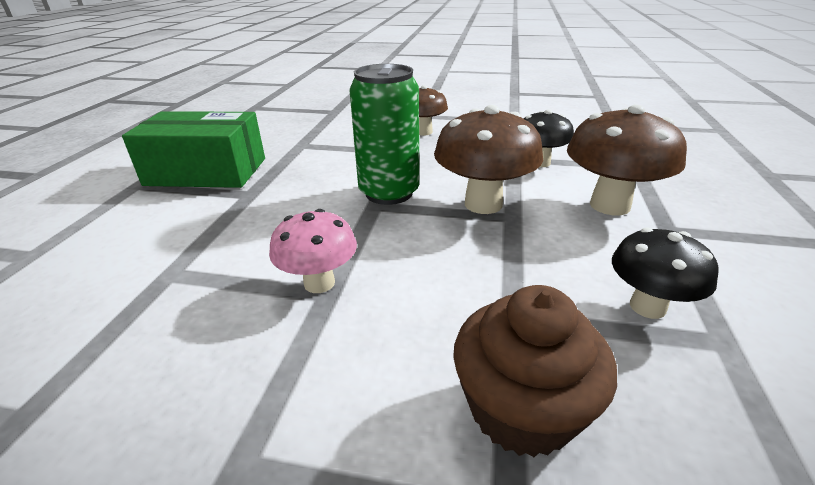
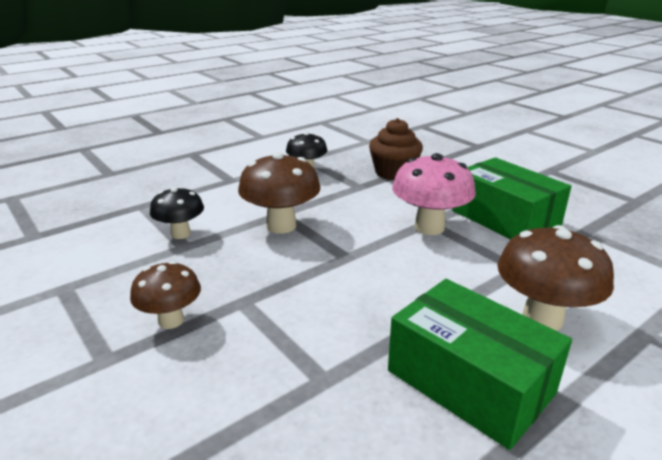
camera: 140 degrees left, 5 degrees down
(198, 370) = (504, 219): none -> green box
(319, 283) = (429, 227): pink mushroom -> pink mushroom, size x1.57
(389, 193) = (323, 261): green can -> none
(609, 205) = (223, 196): brown mushroom -> brown mushroom (542, 319)

